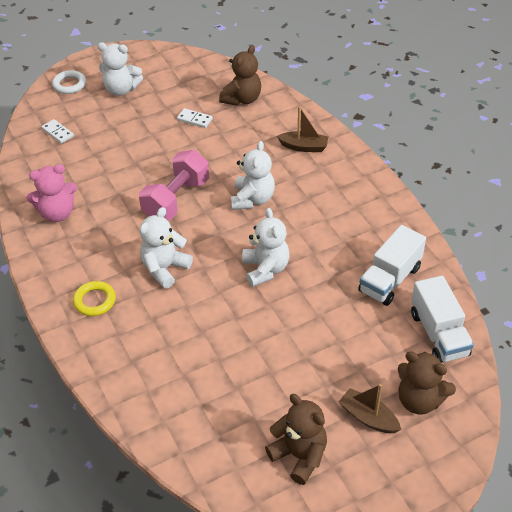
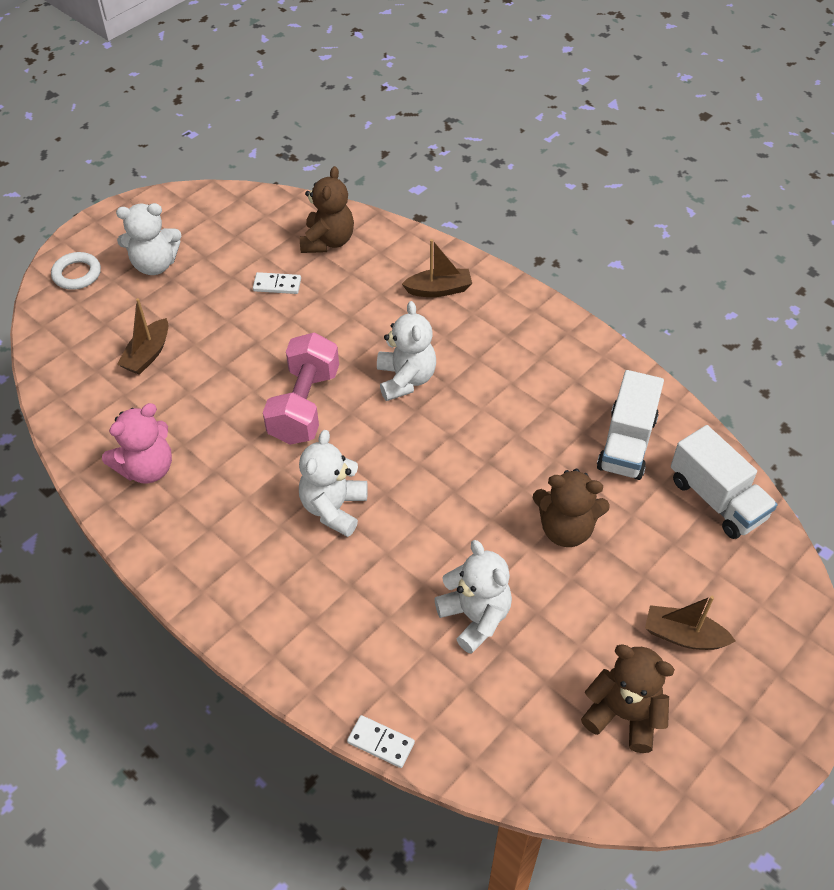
camera: 20 degrees left, 5 degrees up
(58, 132) = (92, 349): white domino -> white domino (381, 742)
(90, 144) = (148, 354): none -> brown boat
(95, 301) = (259, 581): yellow ring -> none
(265, 269) = (466, 472): white teddy bear -> white teddy bear (475, 617)
(419, 400) = (733, 593): brown teddy bear -> brown teddy bear (566, 529)

